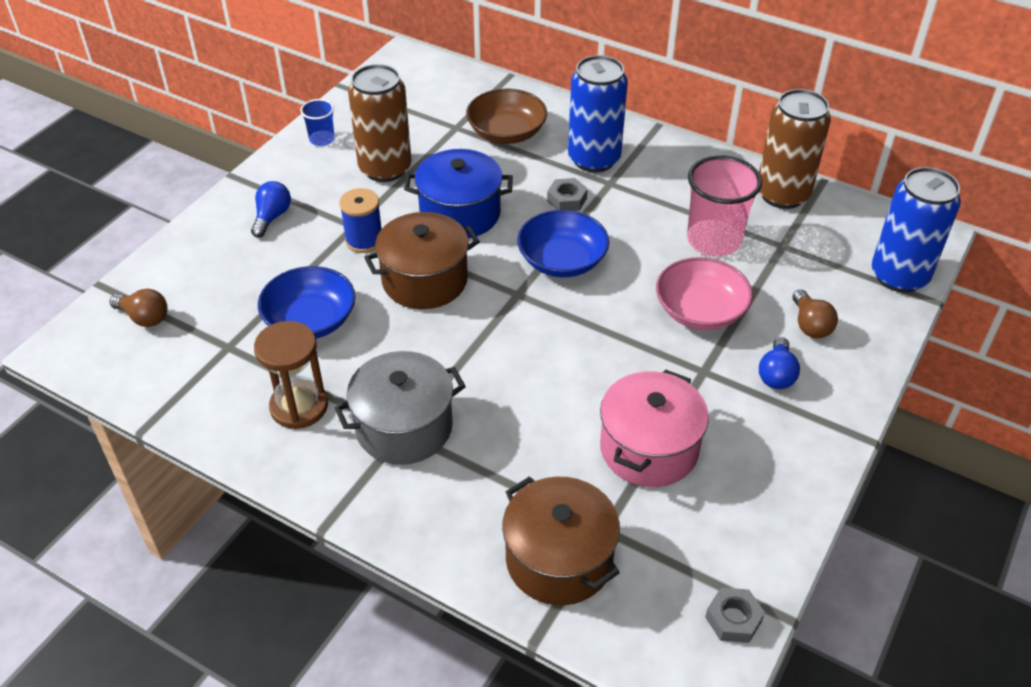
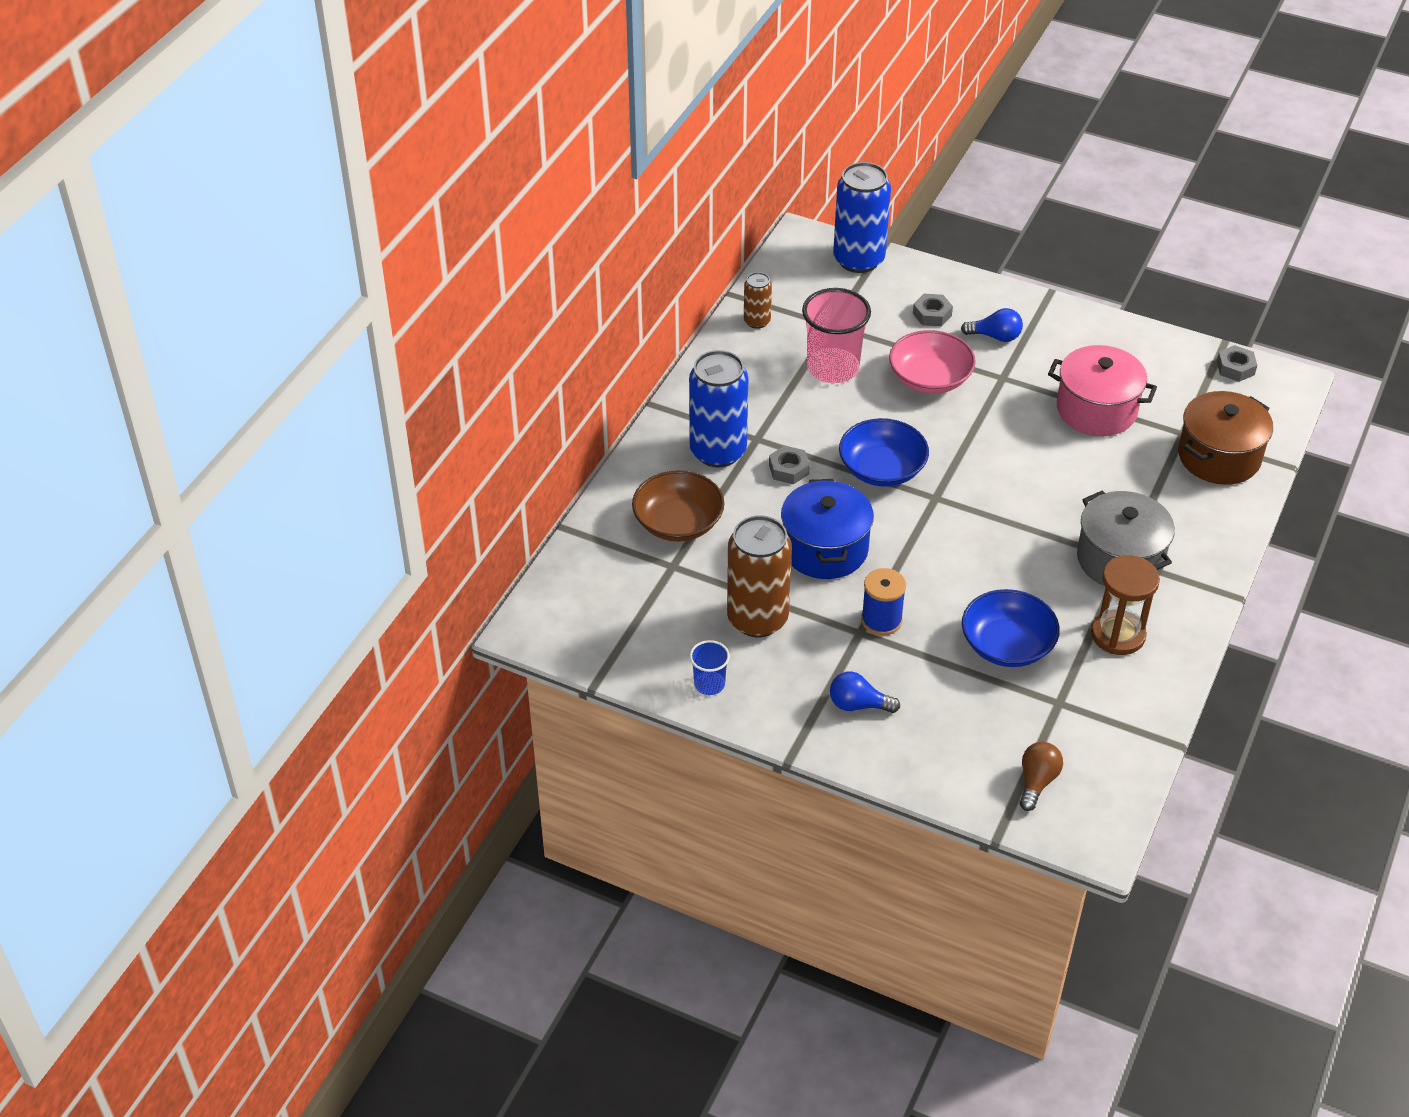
camera: 95 degrees left, 0 degrees up
(425, 280) = (931, 566): brown pot -> none
(782, 194) = (757, 321): brown can -> brown can, size x0.51
(810, 325) = (932, 314): brown light bulb -> grey nut

